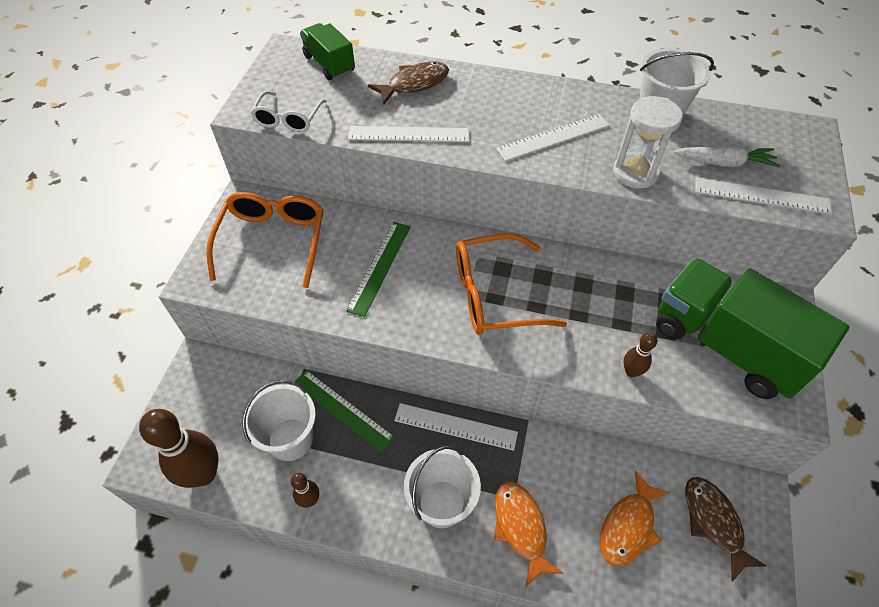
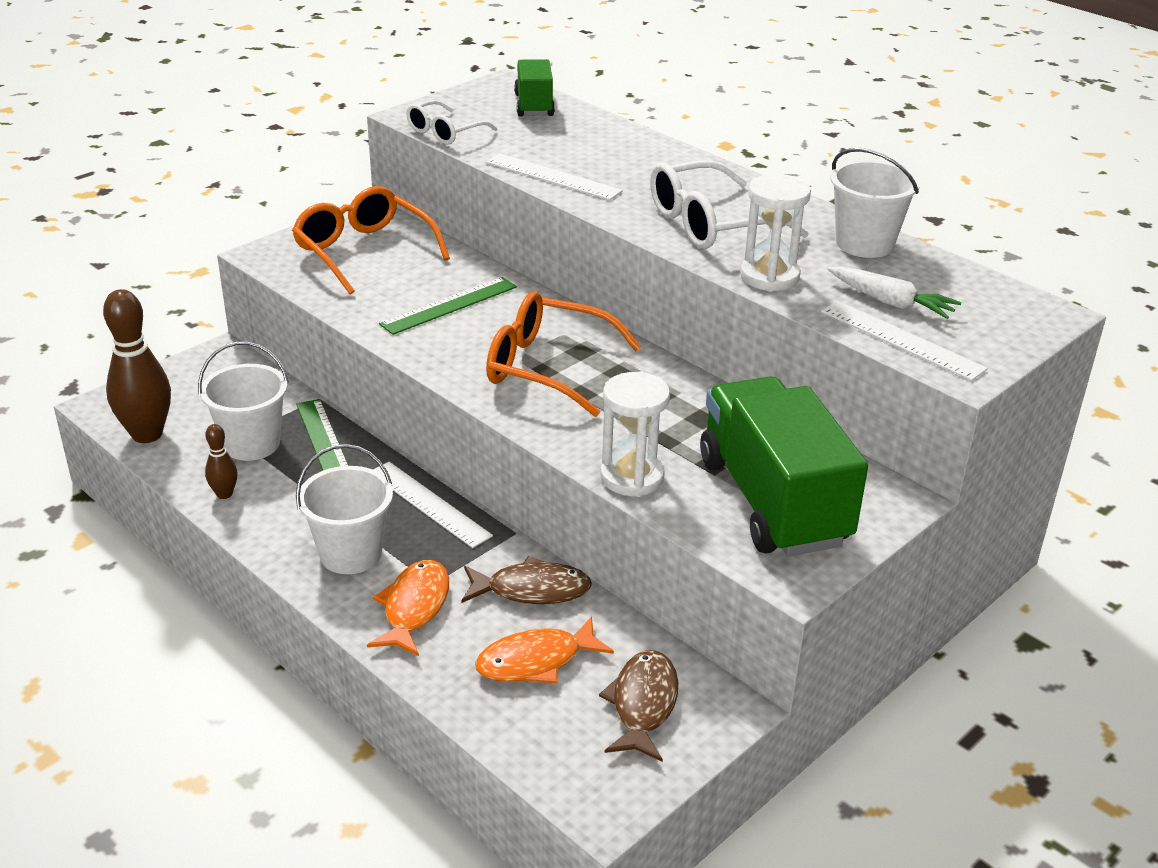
camera: 30 degrees right, 20 degrees down
(273, 241) = (364, 251): orange glasses -> orange glasses turned 75 degrees counterclockwise
(414, 84) = (606, 143): brown fish -> brown fish (532, 590)
(553, 137) = (710, 224): white ruler -> white glasses
(631, 371) = (632, 477): brown bowling pin -> white hourglass

